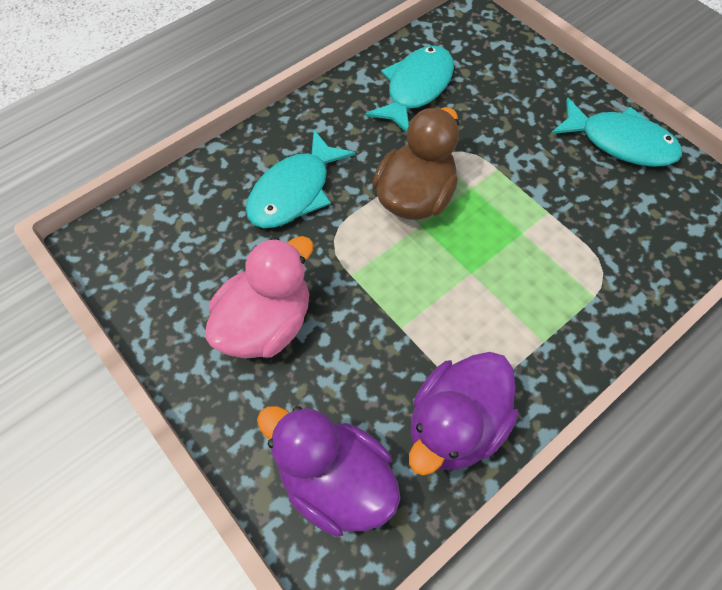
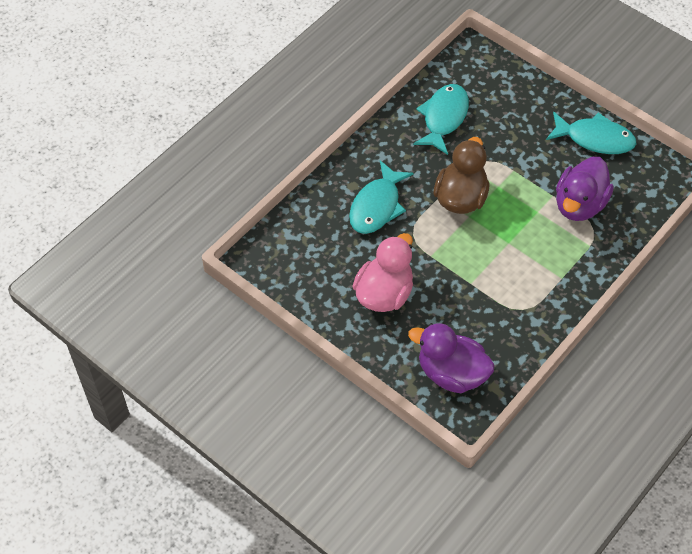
camera: 10 degrees left, 5 degrees down
(455, 425) = (516, 333): purple duck -> purple duck (579, 204)

